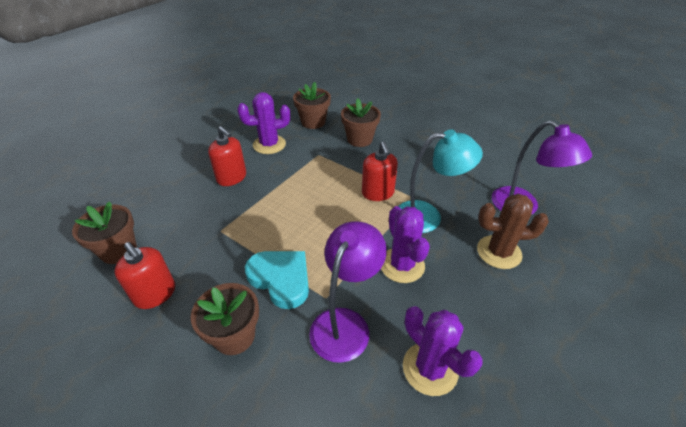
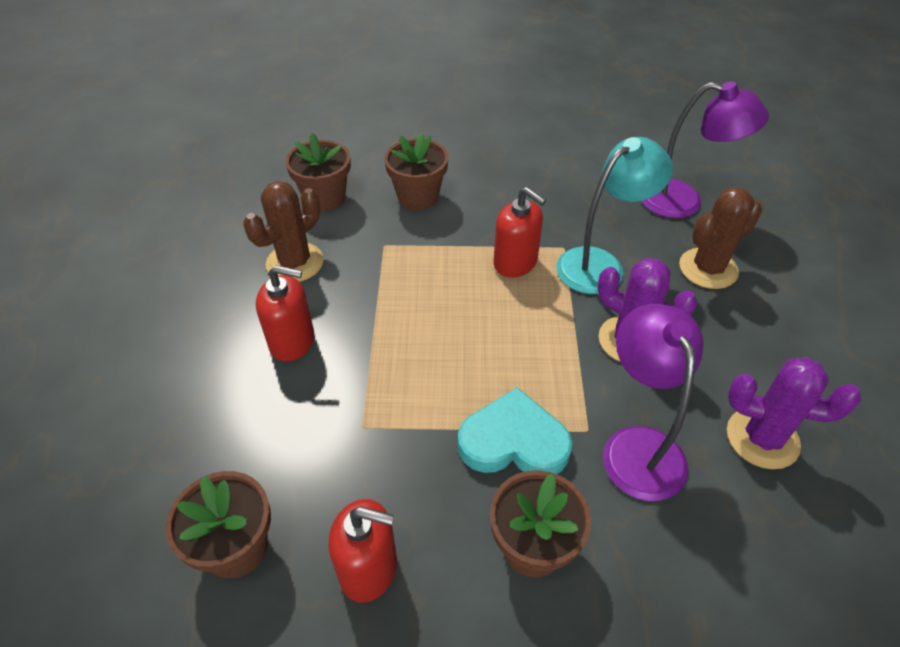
camera: 35 degrees left, 5 degrees up
(269, 144) = (295, 263): purple cactus -> brown cactus

